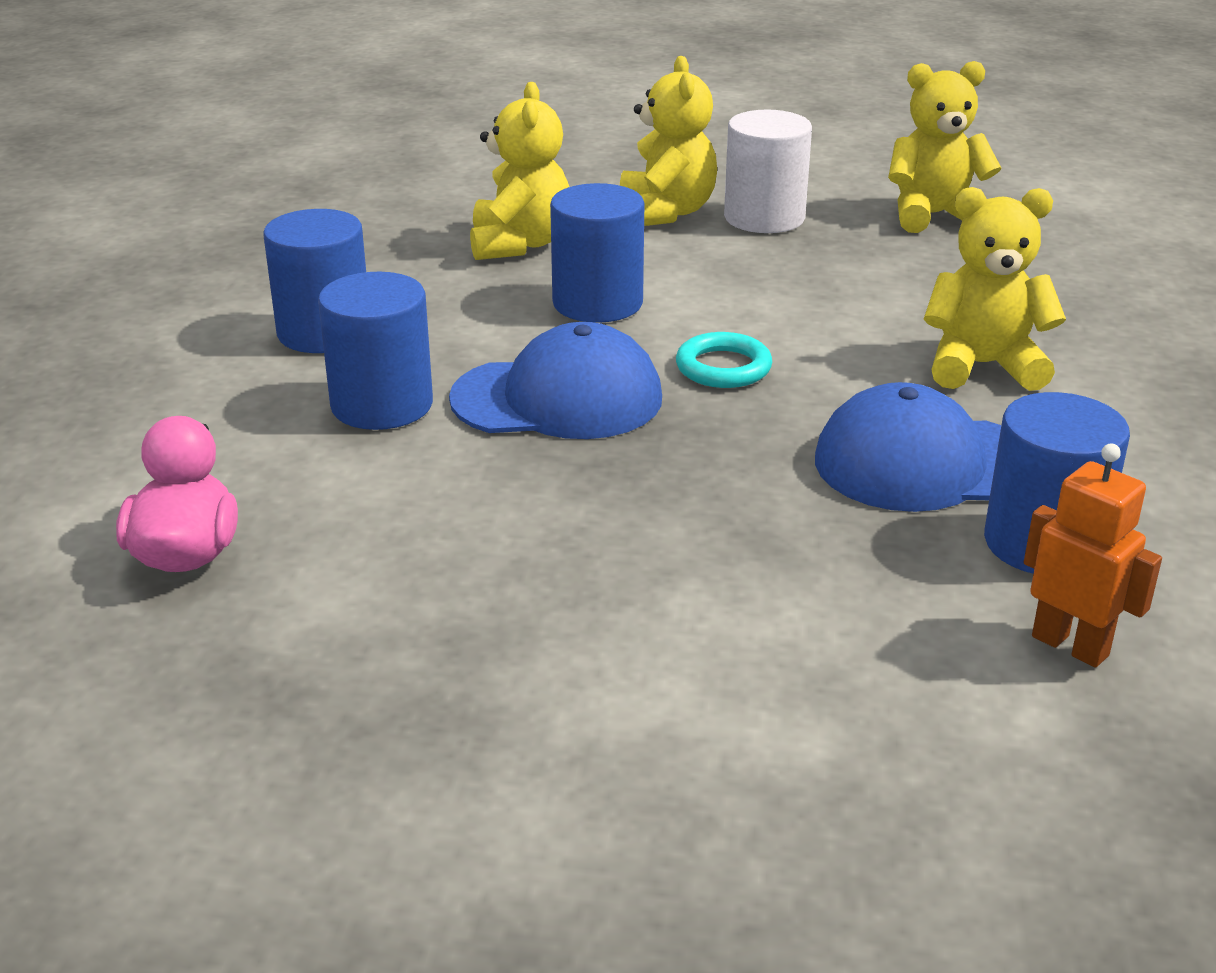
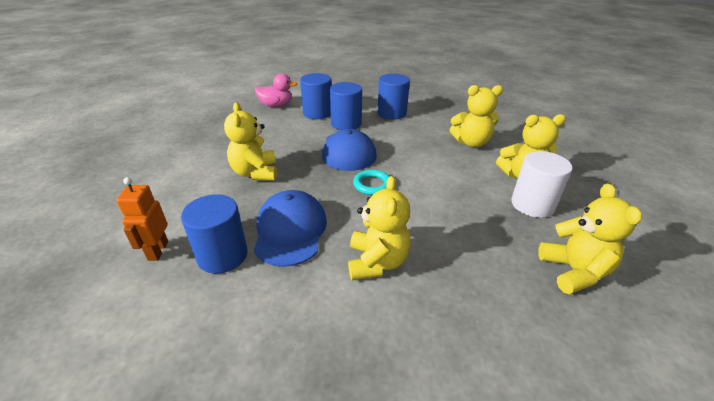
camera: 90 degrees right, 5 degrees up
(597, 303) = (423, 158): blue cylinder -> blue cylinder (317, 113)
(689, 542) = (255, 173): none -> yellow teddy bear
(1070, 645) = (158, 251): orange robot -> orange robot turned 135 degrees clockwise

